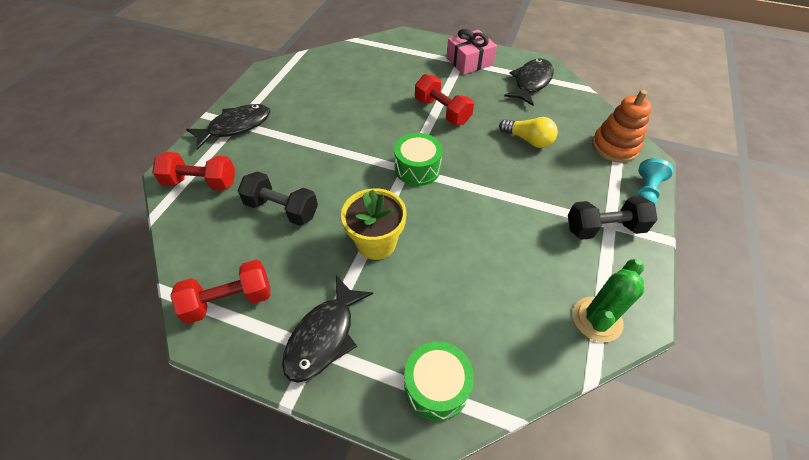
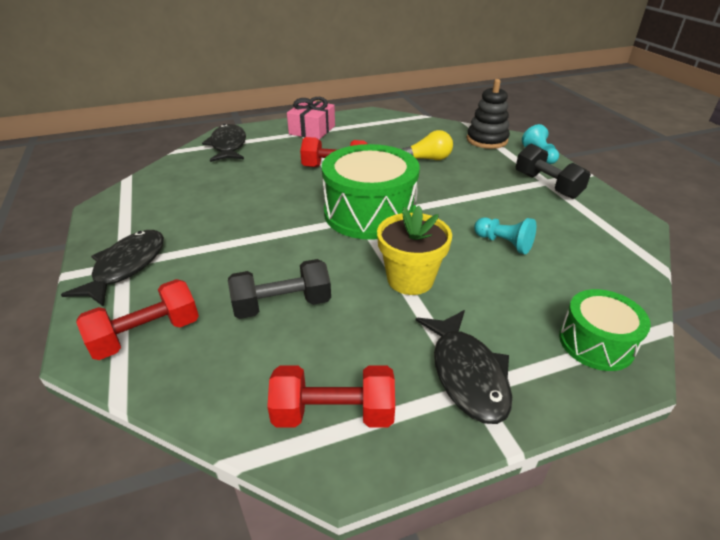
camera: 40 degrees left, 15 degrees down
(229, 300) = (333, 413): red dumbbell -> red dumbbell turned 60 degrees clockwise
(417, 168) = (369, 213): green drum -> green drum, size x1.79
(483, 259) = (503, 243): none -> turquoise pawn
(531, 82) = (379, 126): black fish -> black fish (228, 146)
(597, 319) = (618, 236): green cactus -> none
(604, 228) = (547, 185): black dumbbell -> black dumbbell turned 75 degrees counterclockwise
(614, 147) = (487, 140): orange stacking toy -> black stacking toy

